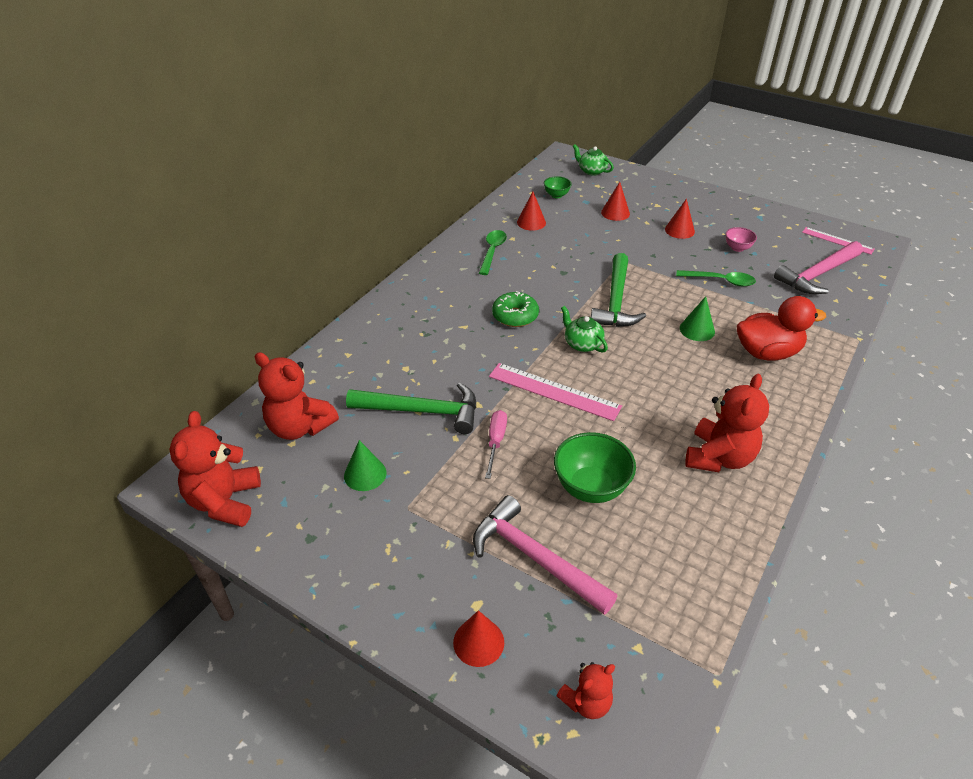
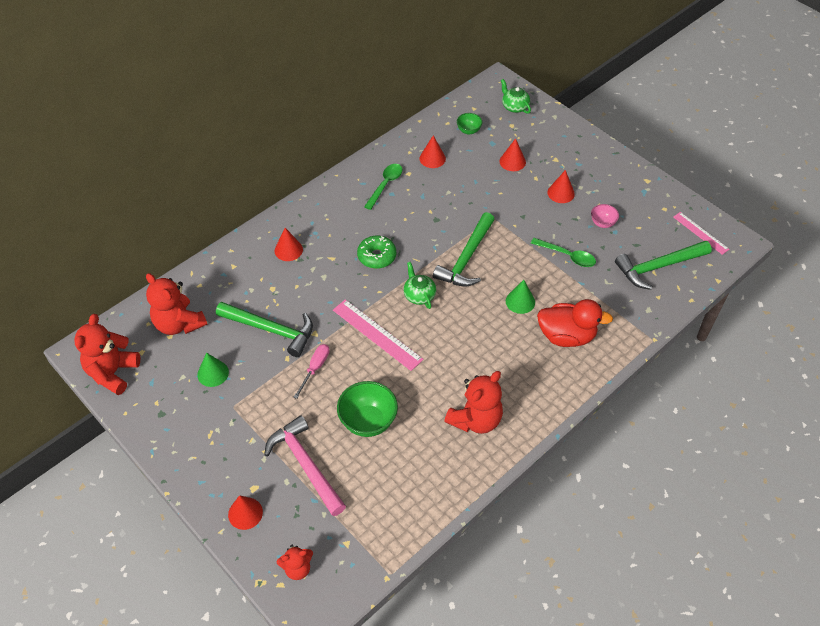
camera: 15 degrees right, 10 degrees up
(409, 327) = (288, 250): none -> red cone
(817, 275) = (658, 267): pink hammer -> green hammer

